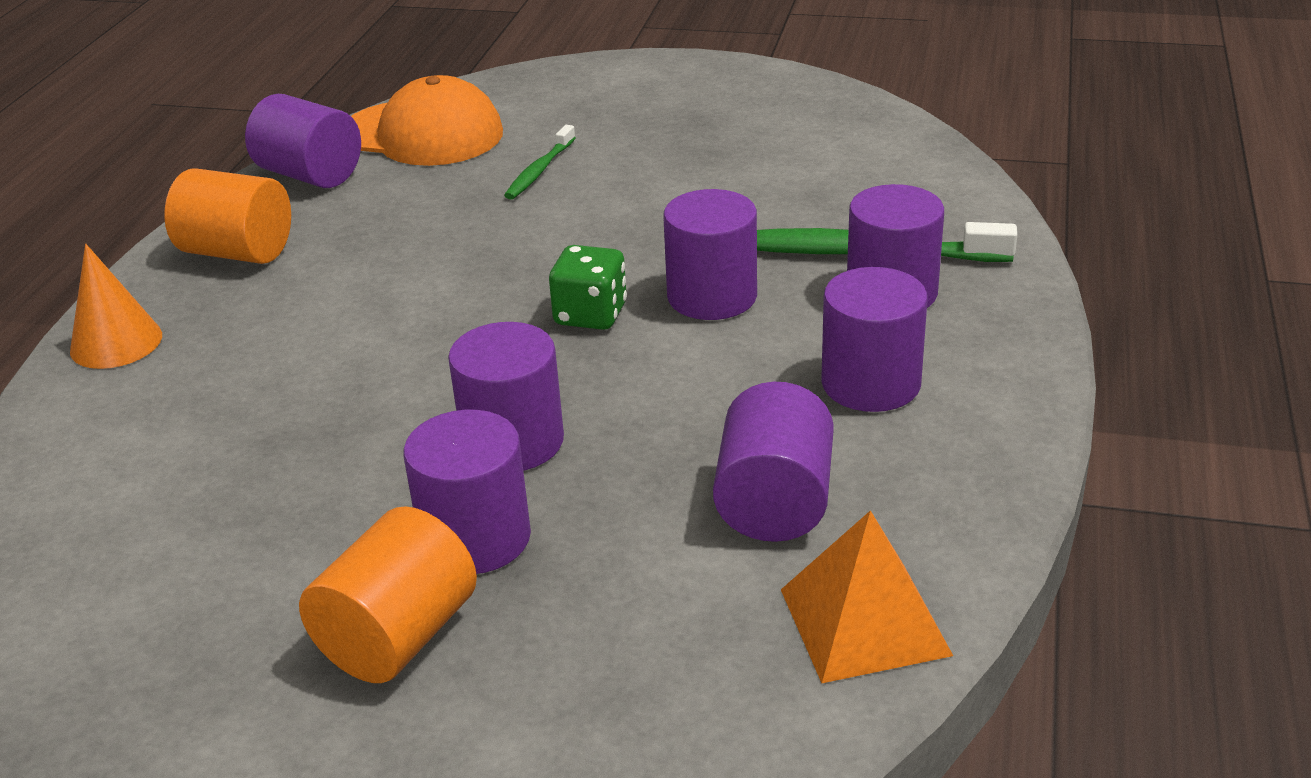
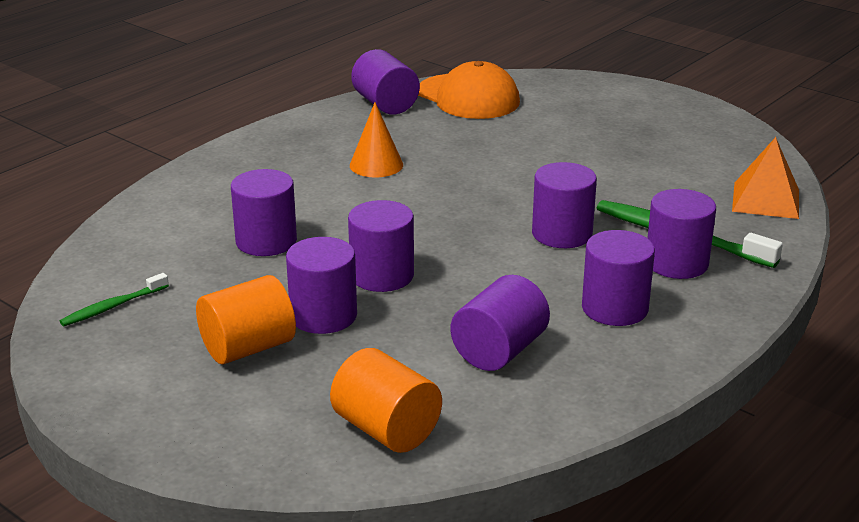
camera: 25 degrees right, 5 degrees down
(116, 342) = (217, 165): orange cone -> orange cone (376, 165)
(237, 252) = (314, 136): orange cylinder -> orange cylinder (386, 430)
(290, 444) = (266, 241): none -> purple cylinder
(539, 171) = (520, 136): green toothbrush -> green toothbrush (113, 307)
(590, 315) = (481, 223): green dice -> none
(864, 621) = (495, 424): orange pyramid -> orange pyramid (765, 200)

